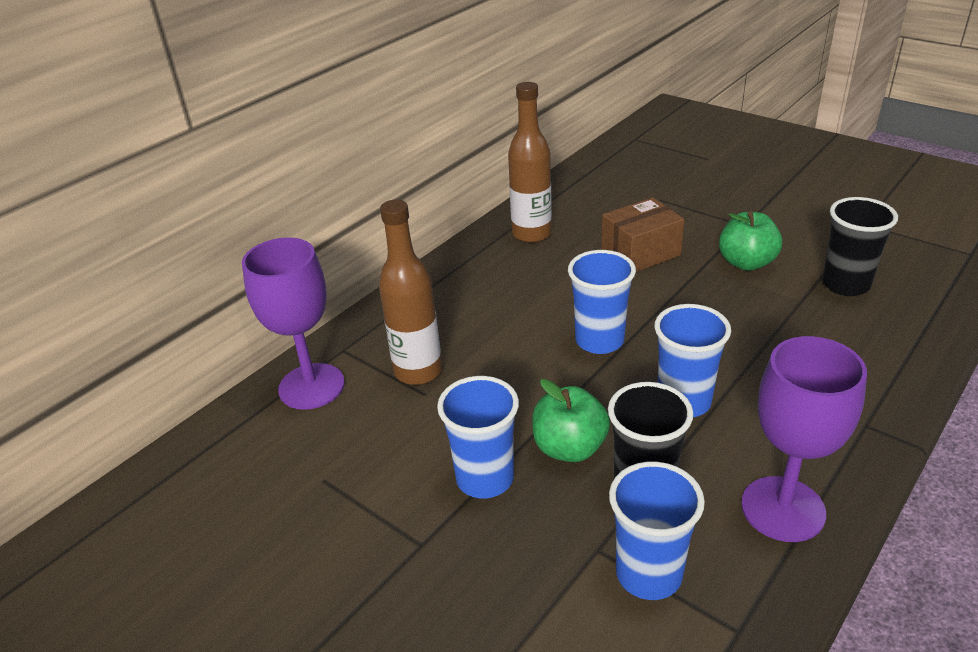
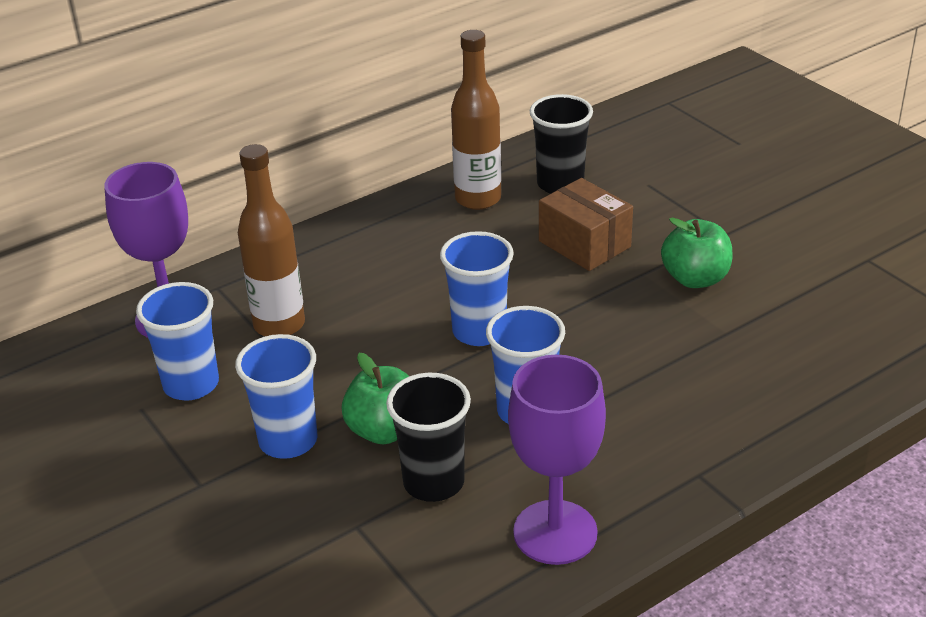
camera: 15 degrees right, 0 degrees up
(640, 253) = (584, 244): brown box -> brown box turned 60 degrees clockwise
(648, 574) = (390, 558): blue cup -> blue cup (191, 384)
(845, 285) = (790, 326): black cup -> black cup (560, 184)

